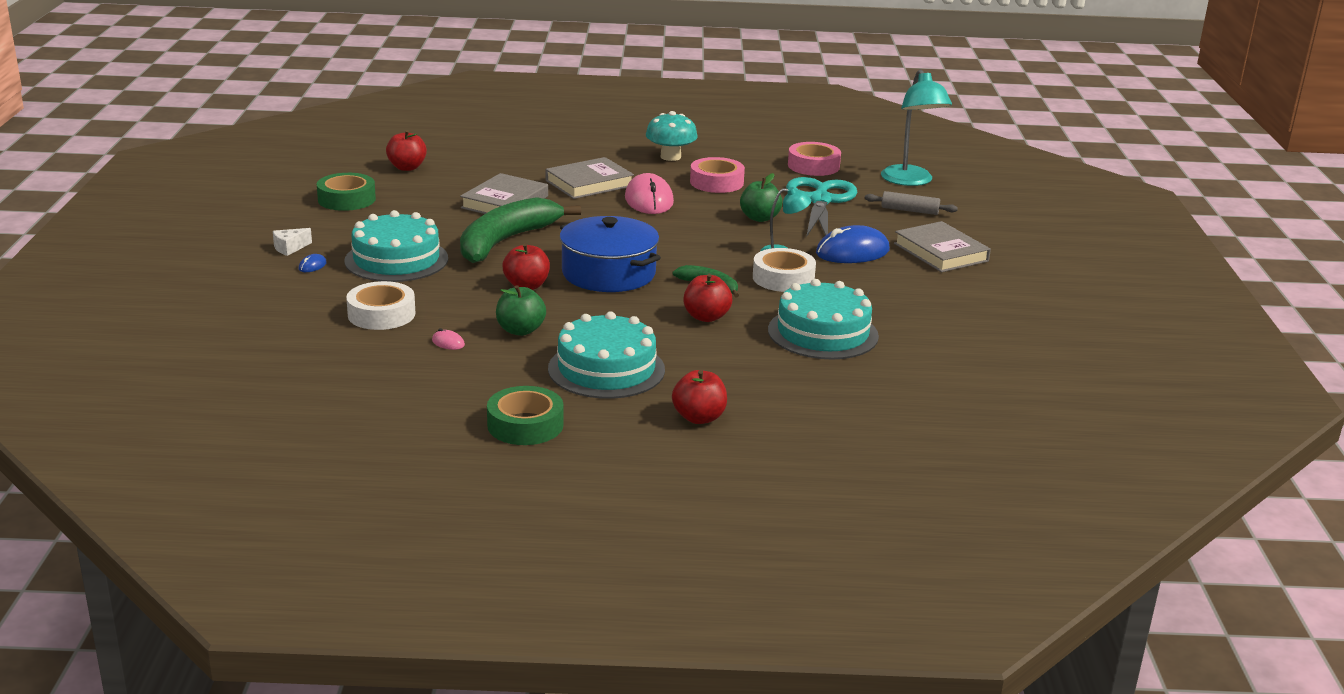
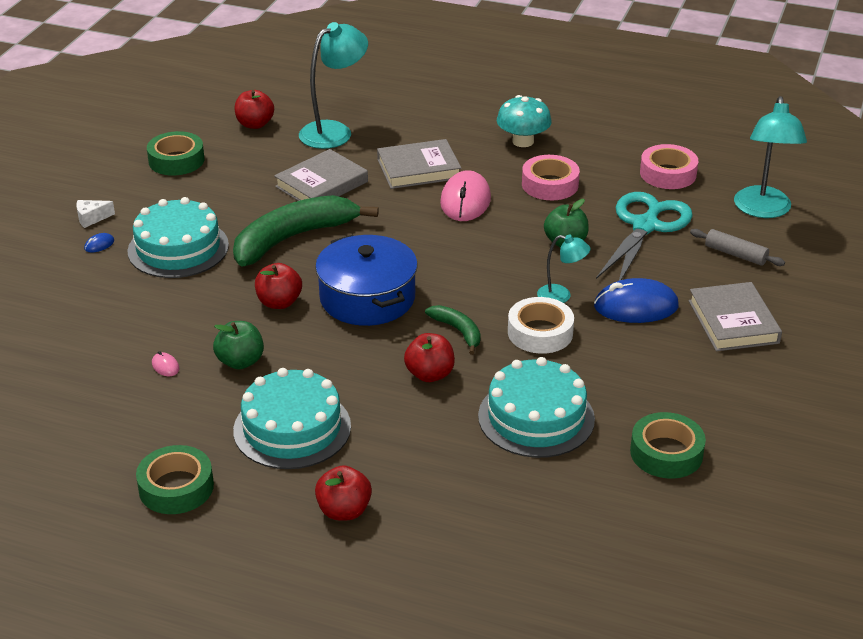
camera: 20 degrees right, 10 degrees up
(381, 314) = (126, 318): white tape -> none
(489, 165) = (334, 131): none -> turquoise lamp
(950, 341) = (666, 453): none -> green tape

